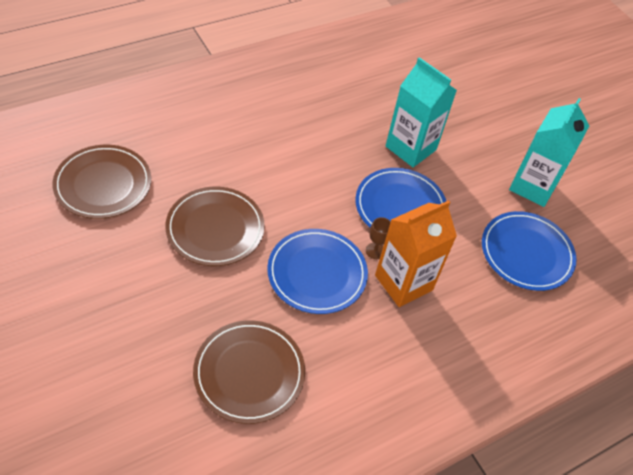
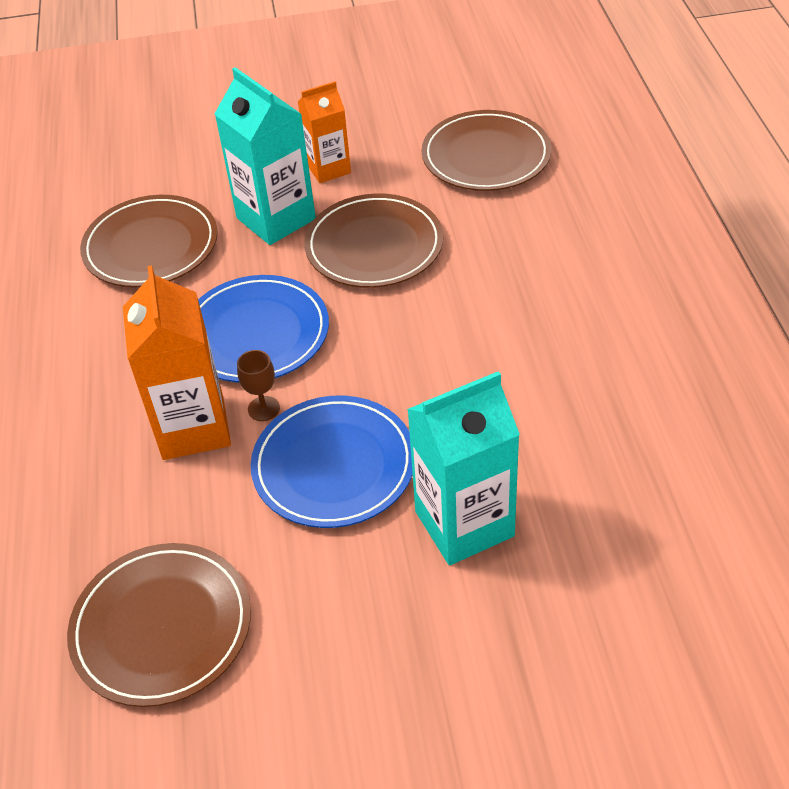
camera: 120 degrees right, 5 degrees down
(131, 277) = (328, 169): none -> orange carton
(526, 253) = (162, 627): blue plate -> brown plate
(532, 186) = (302, 712): turquoise carton -> turquoise carton (276, 218)

